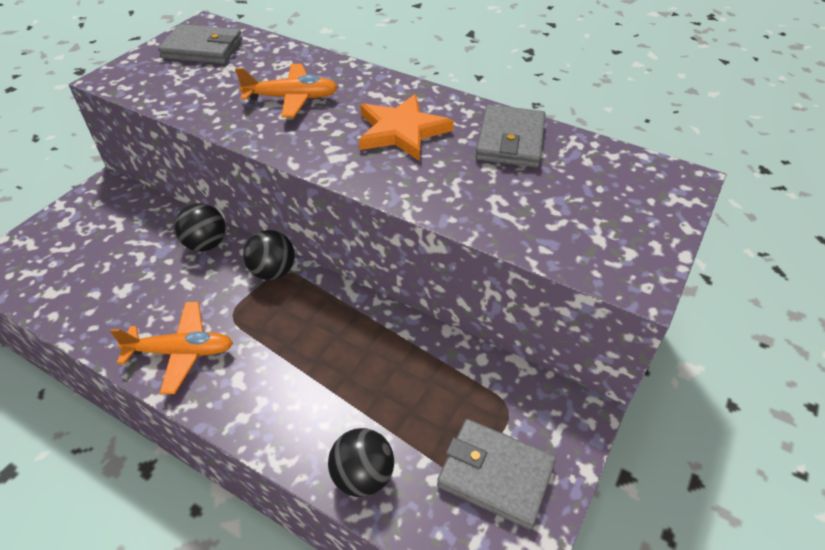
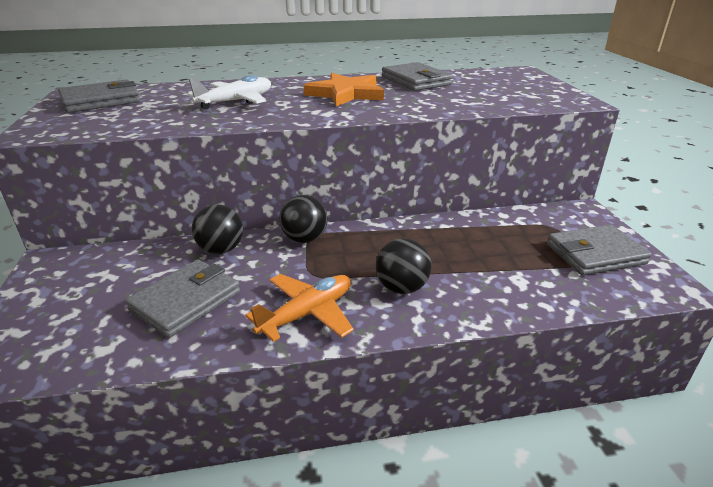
camera: 40 degrees left, 15 degrees down
(130, 283) = (186, 301): none -> grey wallet
(291, 98) = (236, 101): orange plane -> white plane
(362, 476) = (539, 297): black ball -> black ball (402, 288)

